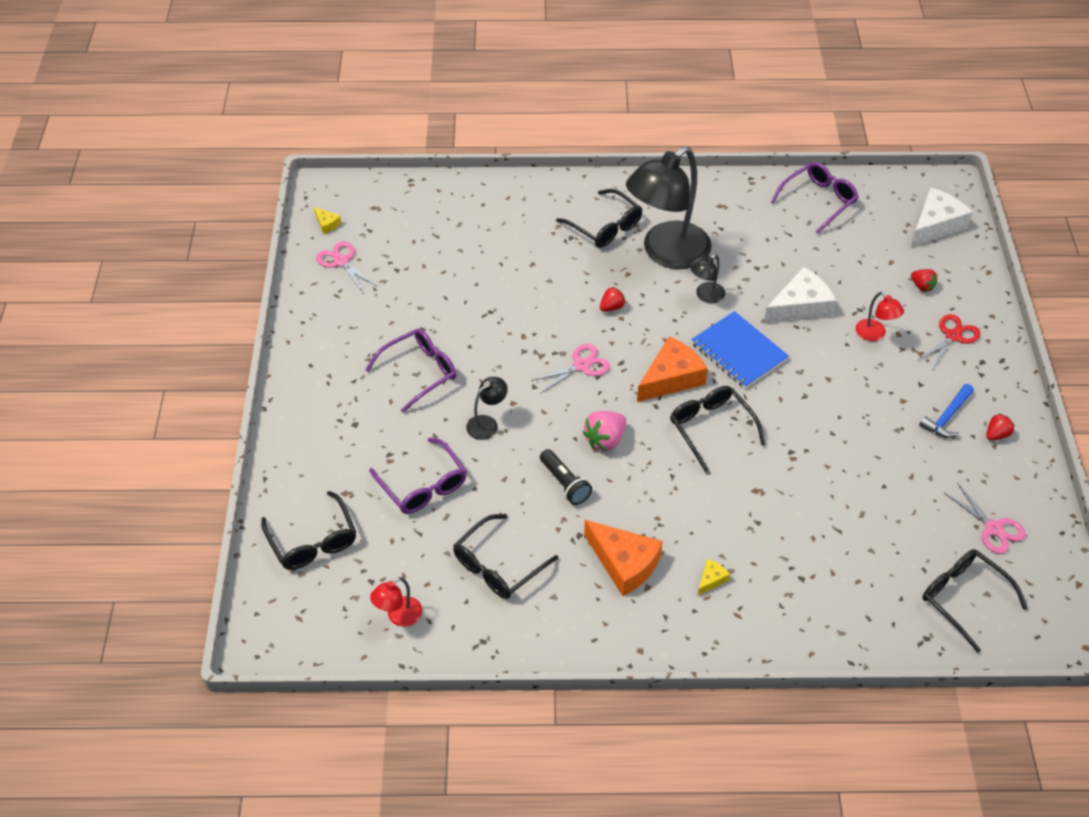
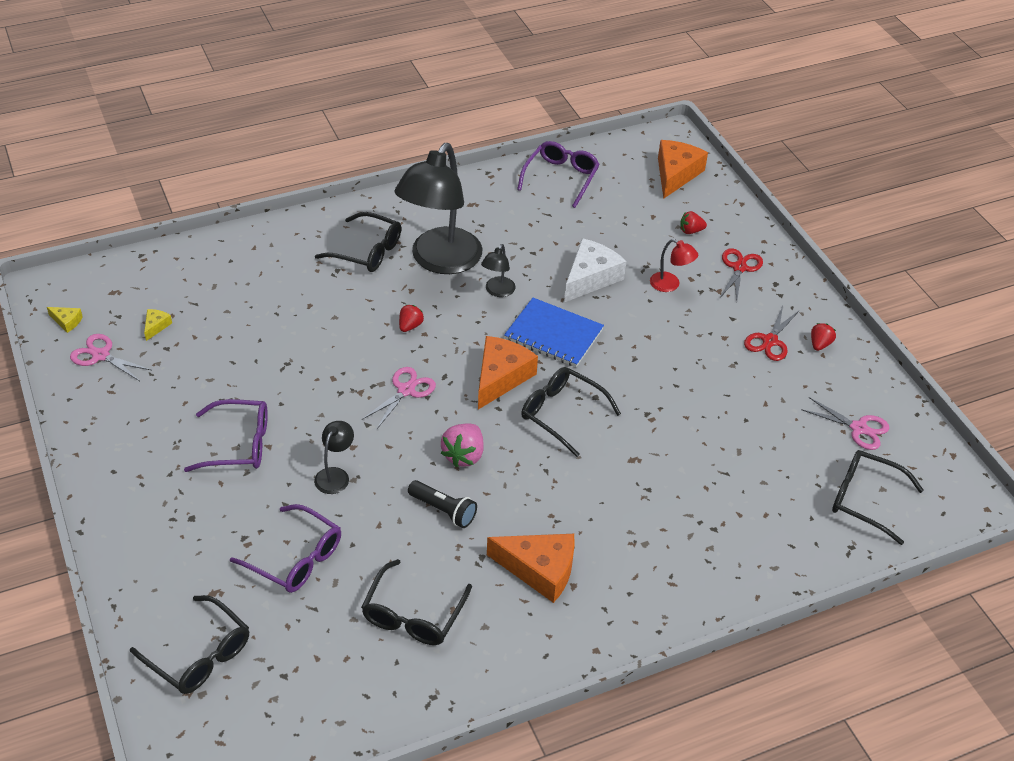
camera: 25 degrees left, 5 degrees down
(399, 617) = (331, 702): red lamp -> none
(419, 372) = (239, 444): purple glasses -> purple glasses turned 60 degrees clockwise
(711, 579) = (631, 558): yellow cheese -> yellow cheese (156, 326)
(922, 286) = (691, 231): red strawberry -> red strawberry turned 150 degrees clockwise
(935, 225) = (676, 174): white cheese -> orange cheese
(947, 417) = (770, 341): blue hammer -> red scissors

